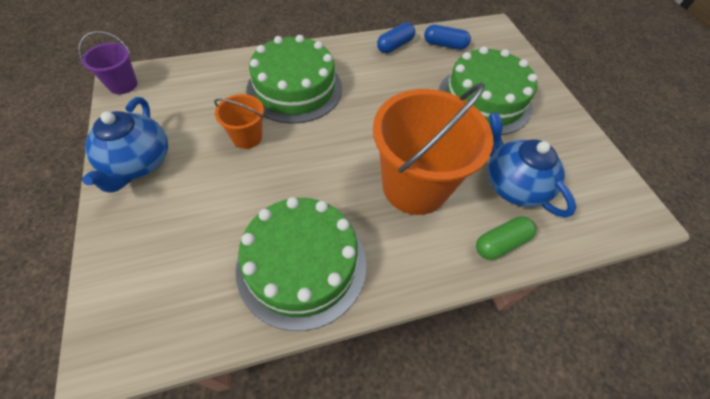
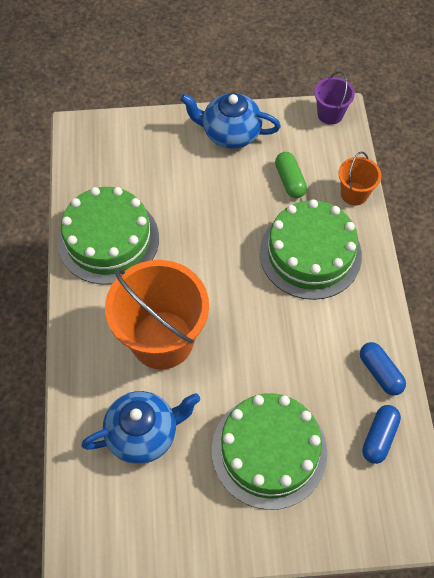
camera: 105 degrees right, 5 degrees up
(247, 137) = (247, 209): orange bucket -> orange bucket (354, 194)
(501, 243) = (86, 396): green capsule -> green capsule (290, 180)

